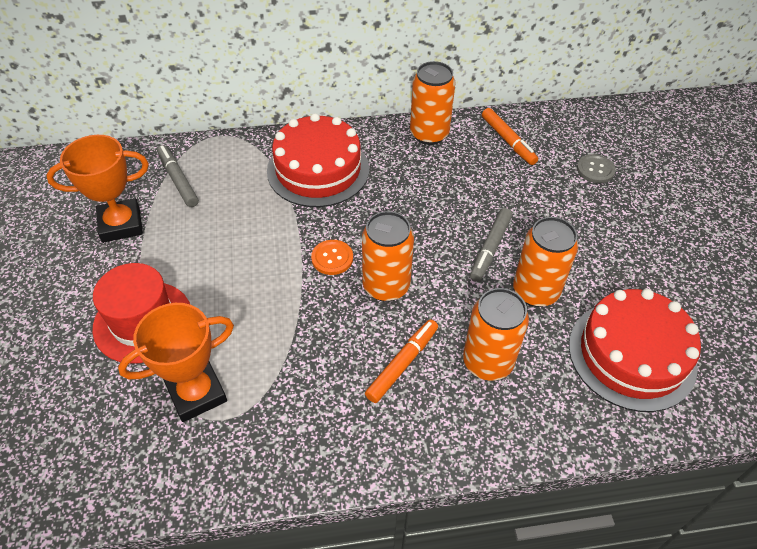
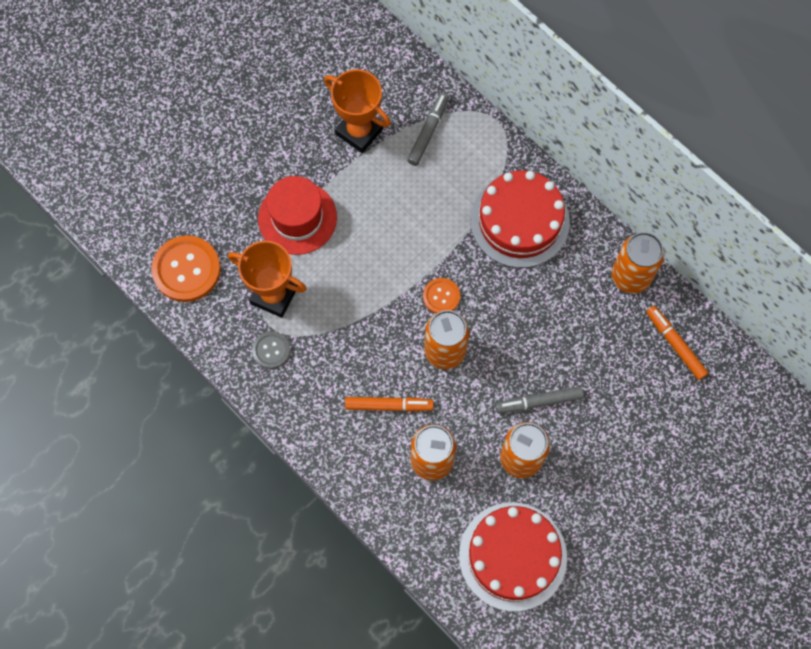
camera: 55 degrees right, 20 degrees up
(81, 462) = (186, 269): none -> orange button
(508, 141) = (675, 344): orange marker -> orange marker turned 120 degrees clockwise
(595, 170) = (696, 435): grey button -> grey button (271, 350)

